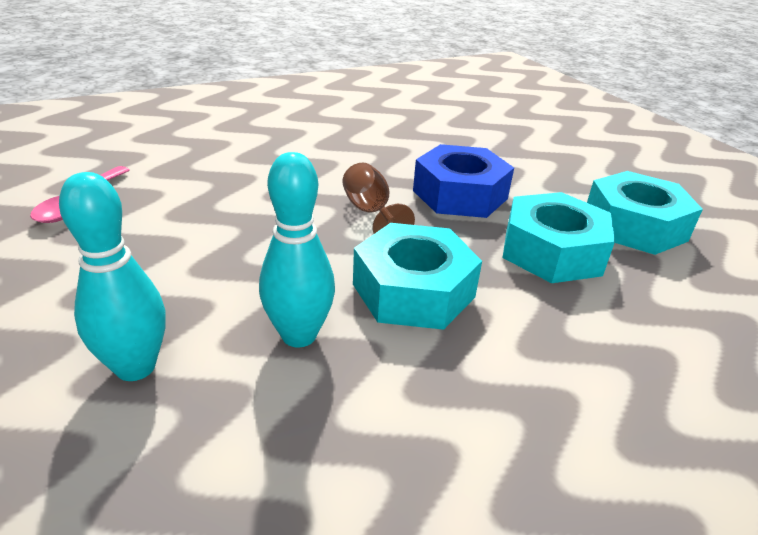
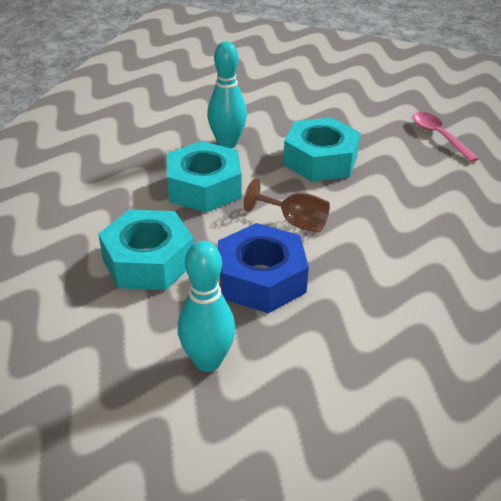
camera: 140 degrees right, 5 degrees up
(135, 367) = (266, 107): turquoise bowling pin -> turquoise bowling pin (207, 361)
(634, 226) = (98, 331): turquoise nut -> turquoise nut (320, 160)

